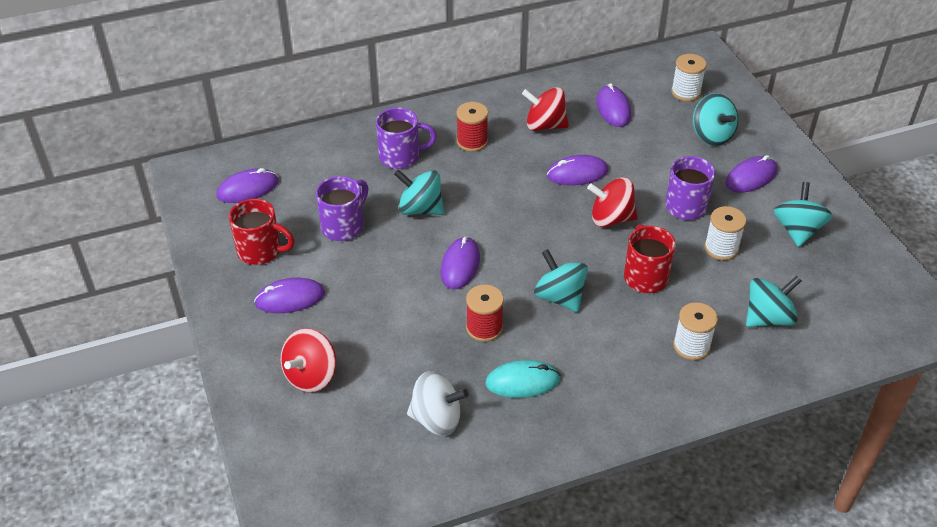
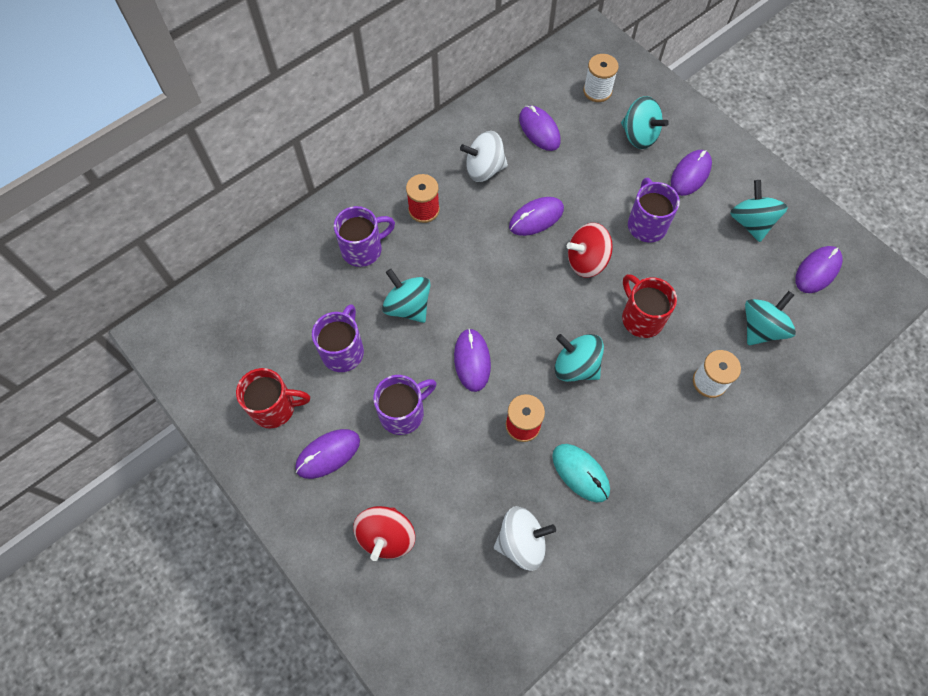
camera: 20 degrees left, 20 degrees up
(248, 189) = (228, 336): purple mouse -> purple mouse (817, 271)
(375, 287) = (403, 412): none -> purple mug
(420, 209) = (408, 306): turquoise spinning top -> turquoise spinning top turned 45 degrees clockwise
(522, 382) = (580, 473): turquoise mouse -> turquoise mouse turned 75 degrees clockwise
(545, 125) = (484, 169): red spinning top -> white spinning top
(721, 248) = (694, 264): white spool -> none

